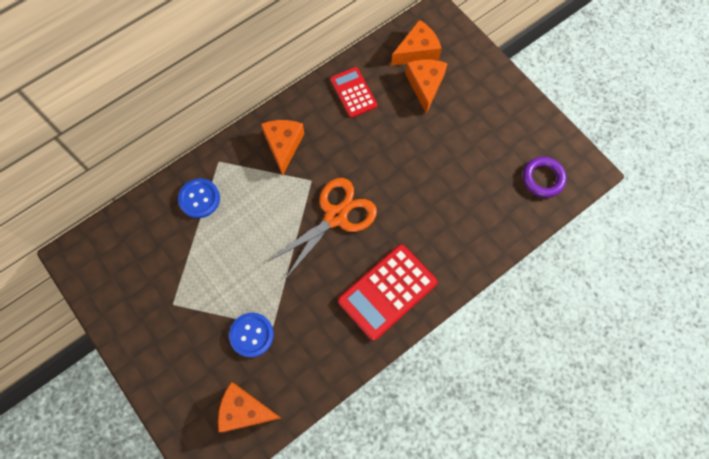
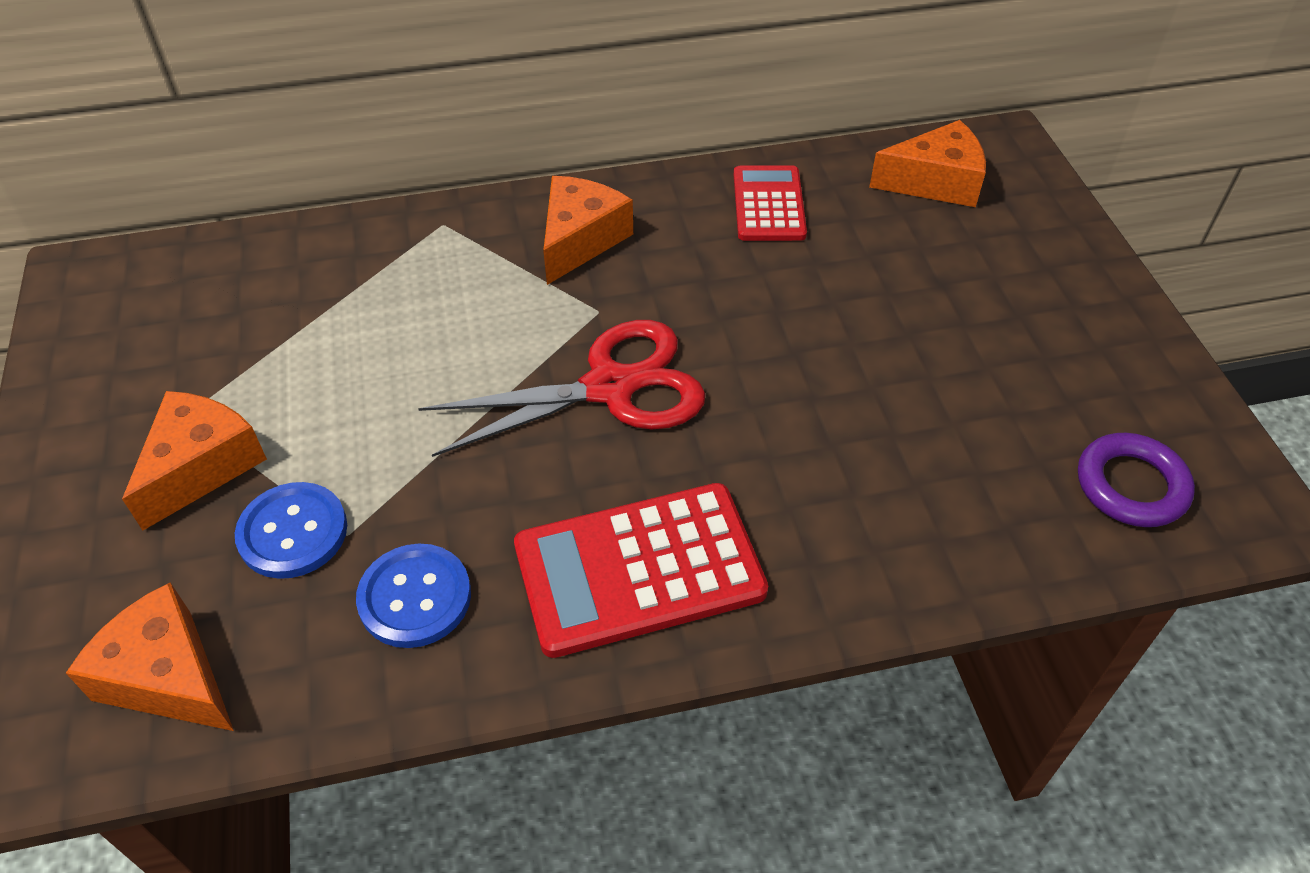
camera: 25 degrees right, 20 degrees down
(199, 199) = (366, 267): blue button -> blue button (415, 597)
(335, 216) = (610, 387): orange scissors -> red scissors
(425, 85) = (925, 238): orange cheese -> orange cheese (201, 466)

